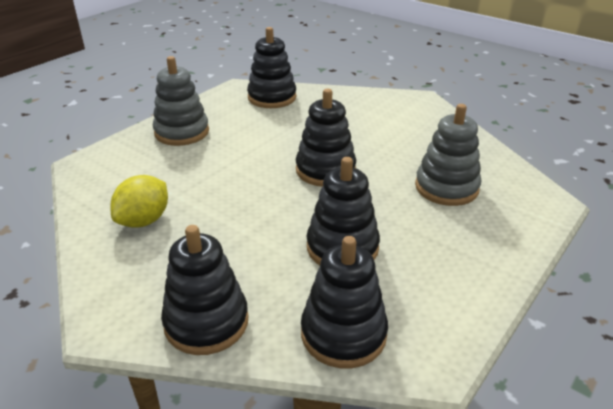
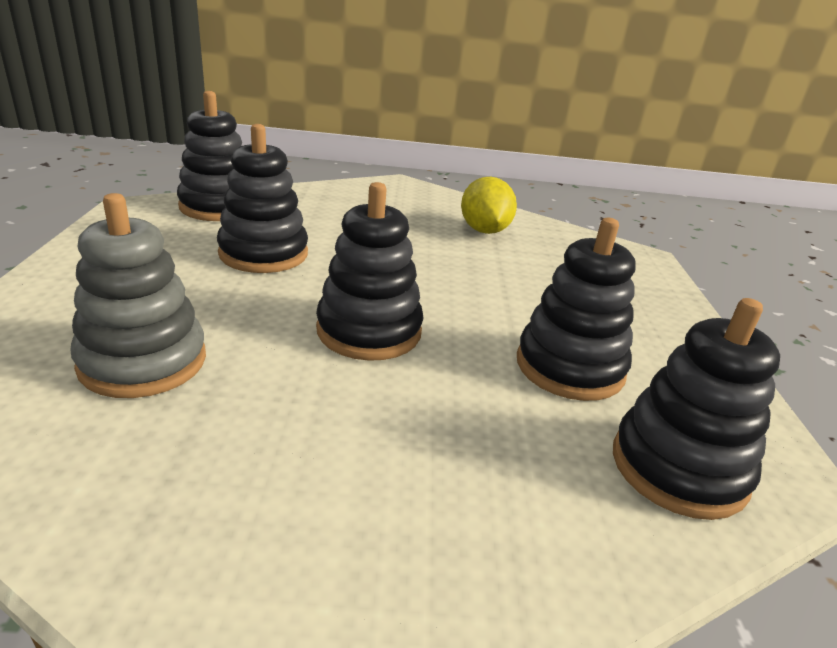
camera: 140 degrees right, 5 degrees down
(182, 132) = (644, 324): grey stacking toy -> none
(206, 322) = (333, 194): black stacking toy -> black stacking toy (569, 367)

